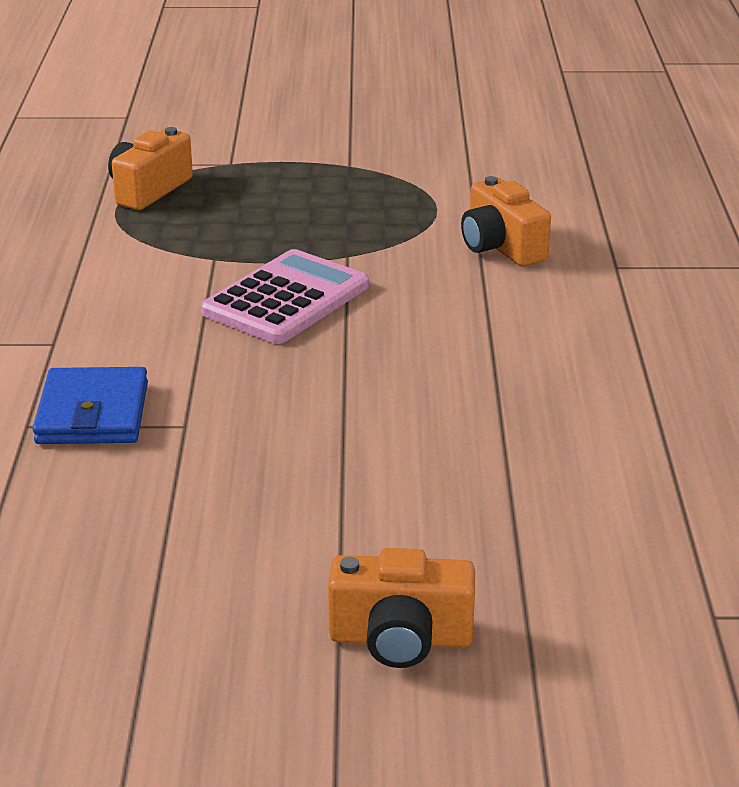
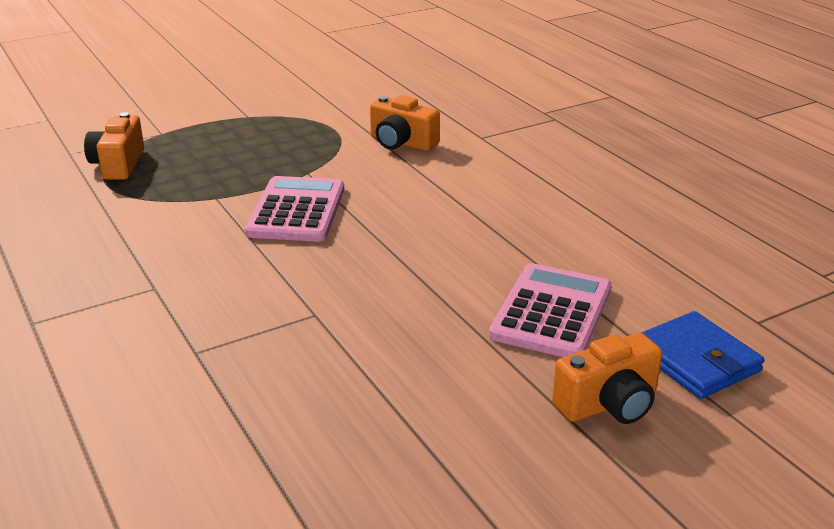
camera: 30 degrees left, 0 degrees up
(92, 413) = (239, 327): blue wallet -> blue wallet (696, 360)
(453, 512) = (551, 312): none -> pink calculator

